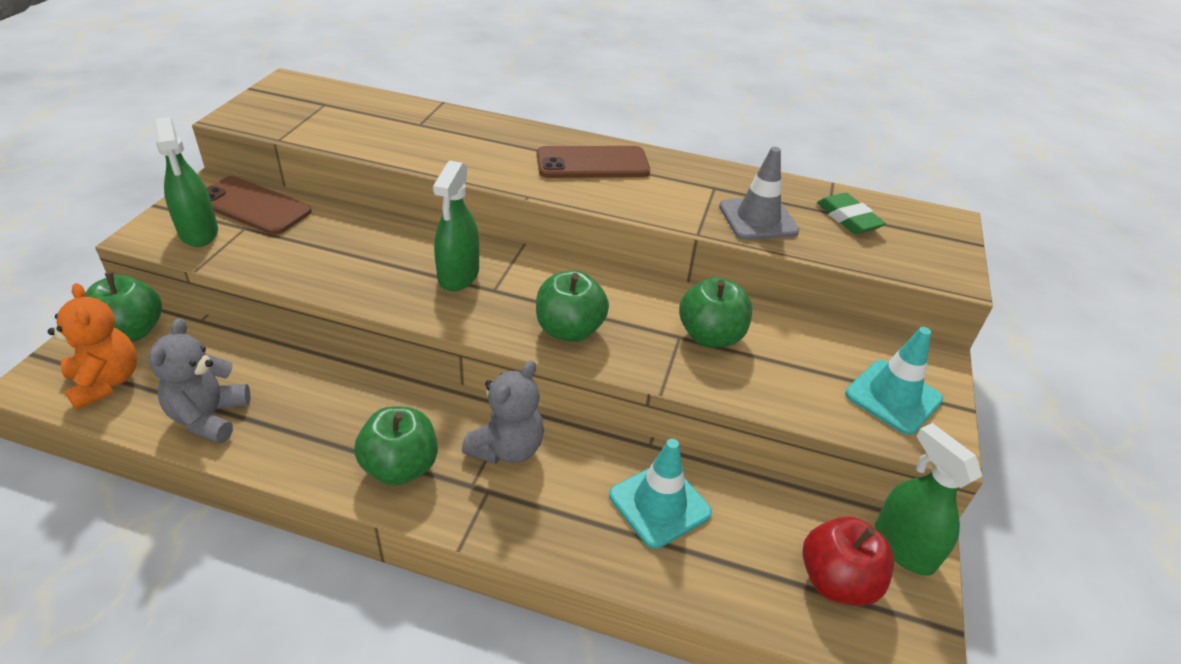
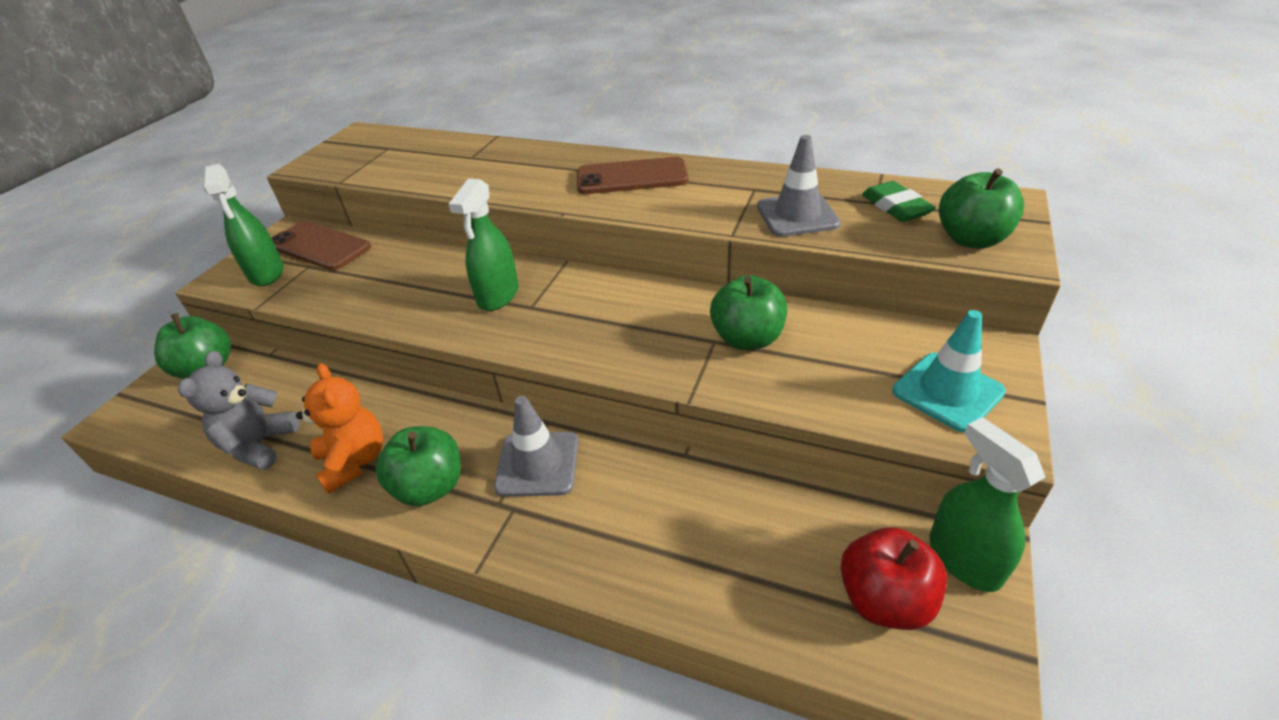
camera: 10 degrees right, 0 degrees up
(106, 382) = (175, 416): orange teddy bear -> orange teddy bear (354, 461)
(507, 448) = (537, 464): grey teddy bear -> grey traffic cone
(569, 330) = (600, 341): green apple -> green apple (971, 239)
(659, 504) = (690, 517): turquoise traffic cone -> none

